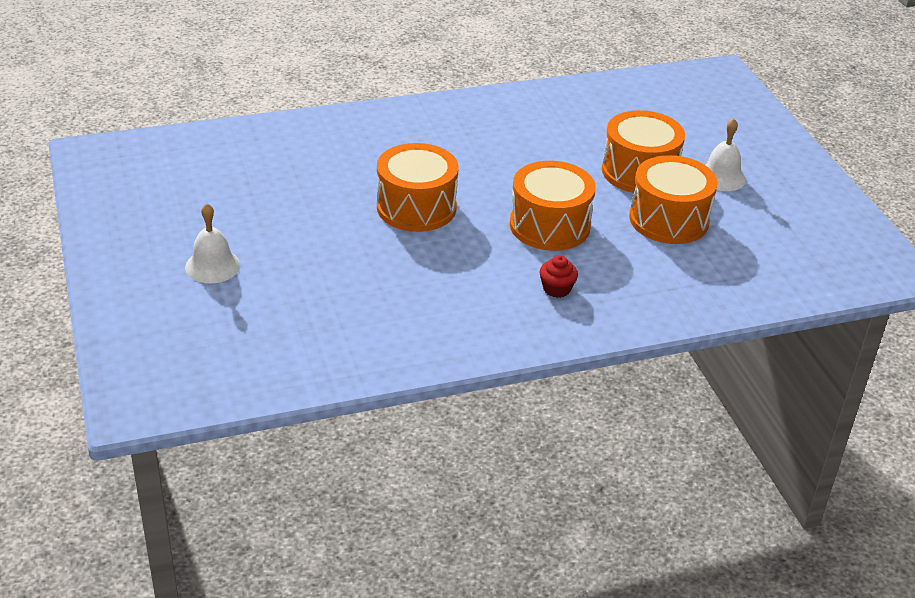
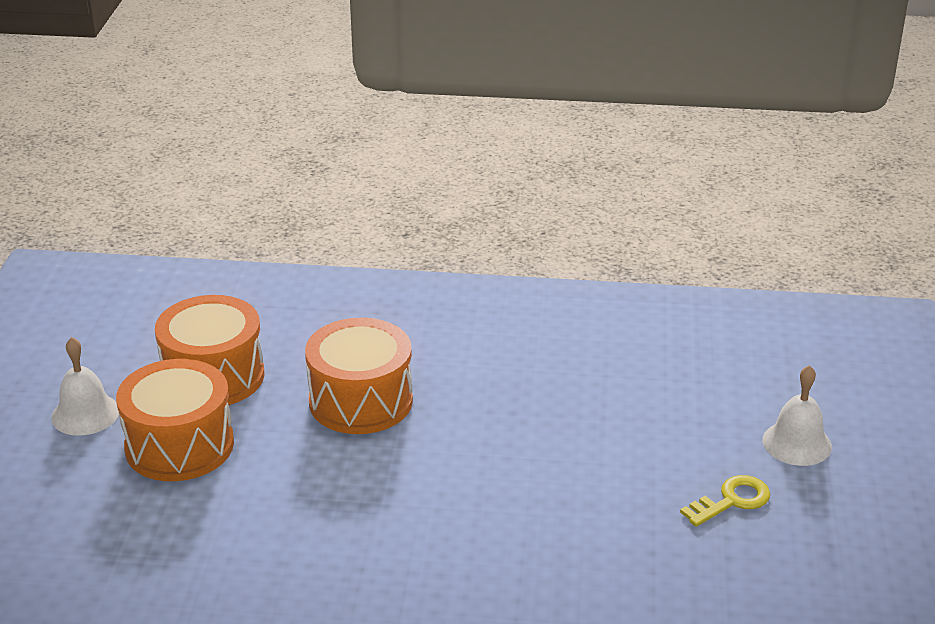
camera: 155 degrees left, 5 degrees down
(253, 215) = (731, 501): none -> yellow key
(416, 207) = (509, 463): orange drum -> none
(556, 289) = (412, 332): red cupcake -> none

